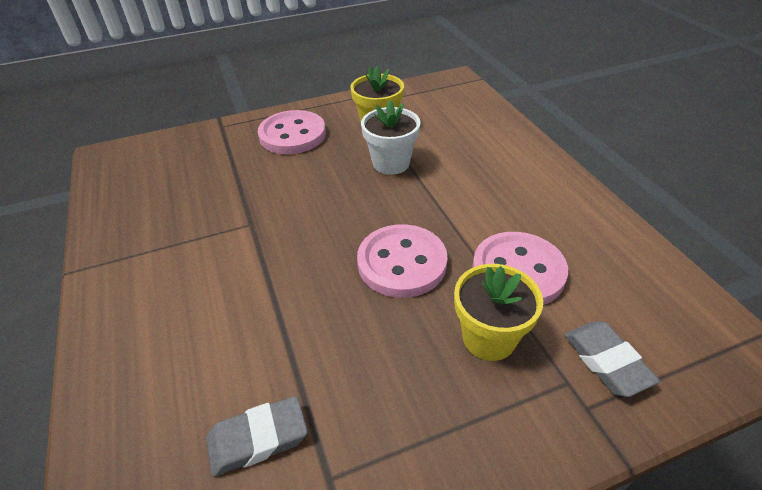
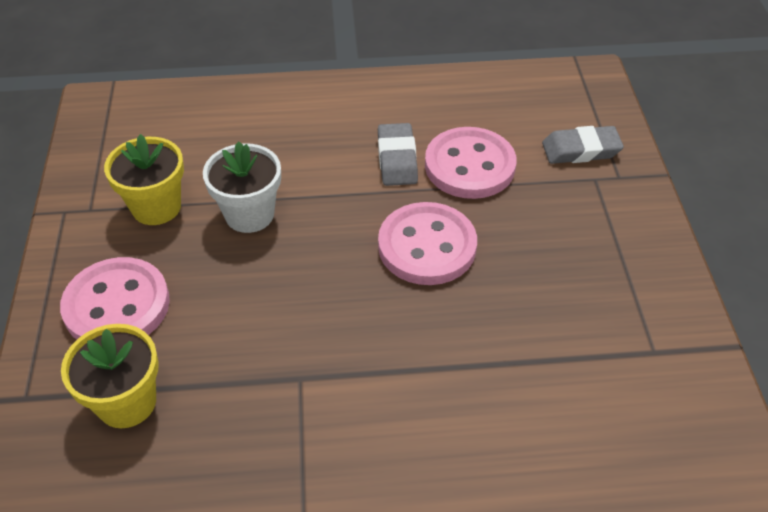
camera: 75 degrees left, 5 degrees up
(258, 439) = (610, 399): grey eraser -> grey eraser (397, 159)
(489, 338) = (540, 210): yellow flower pot -> yellow flower pot (127, 402)

